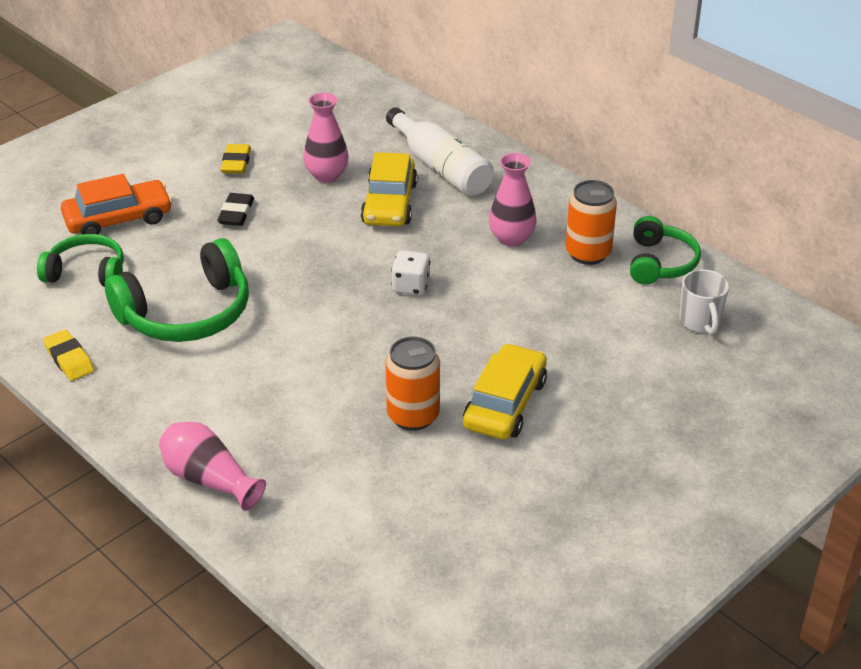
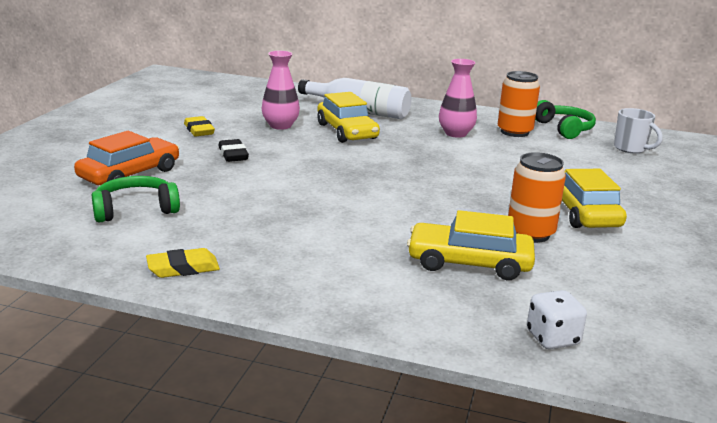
camera: 30 degrees left, 15 degrees down
(69, 359) = (183, 268): yellow eraser -> yellow eraser turned 45 degrees counterclockwise
(186, 313) = (262, 215): green headphones -> none
(209, 479) = (426, 317): pink vase -> none
(311, 433) = (469, 263): none -> yellow car
(411, 286) = (423, 167): white dice -> white dice (552, 338)

